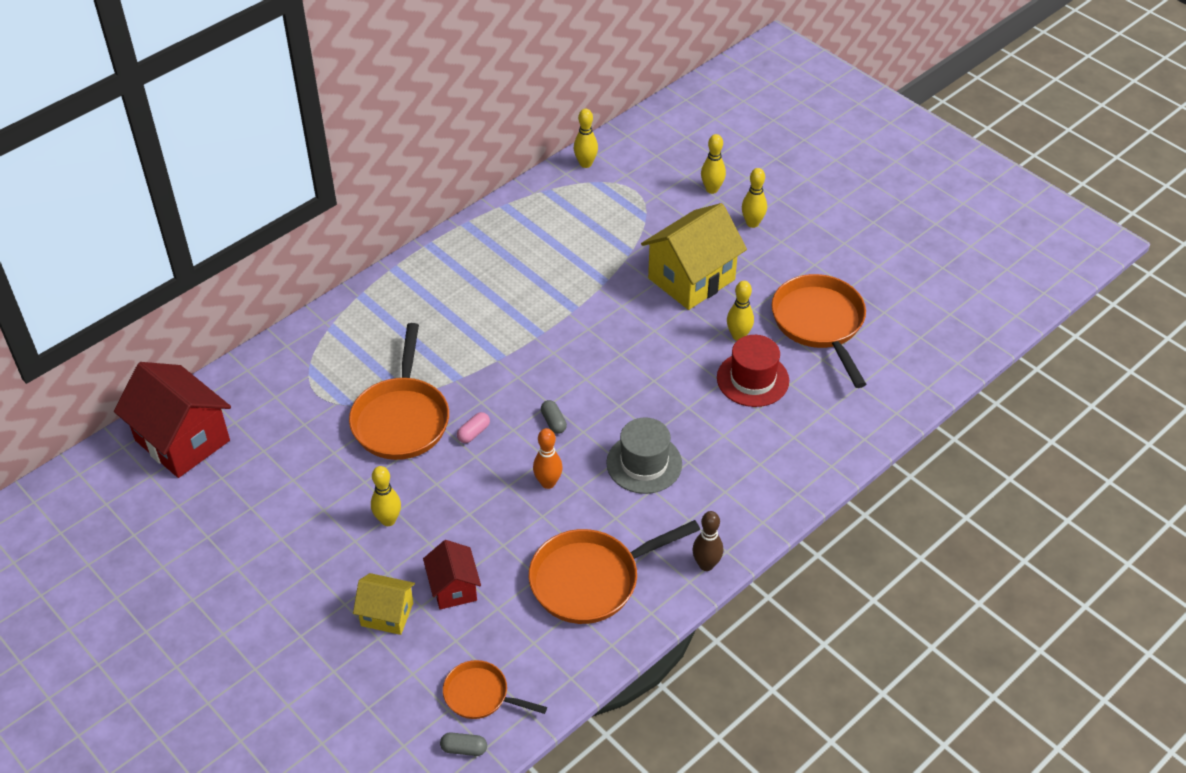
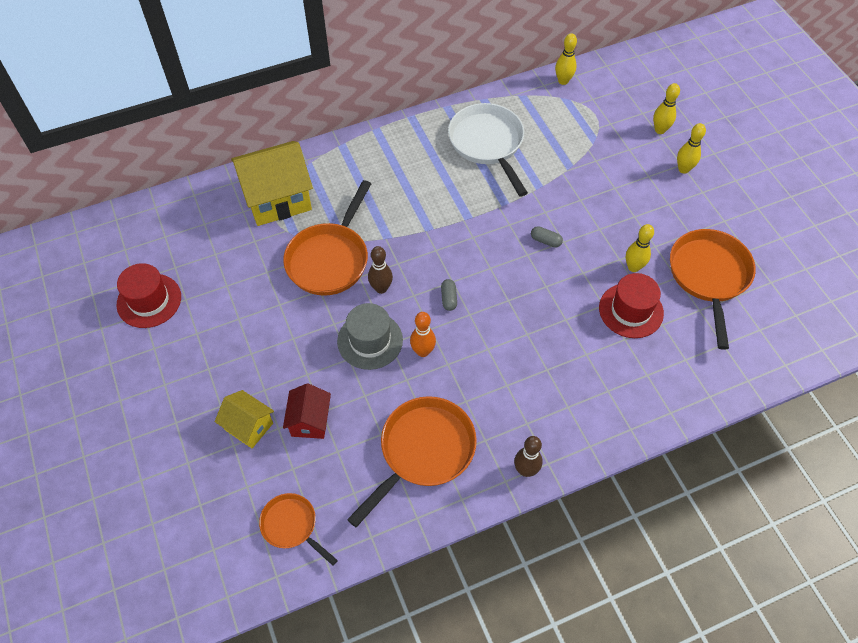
camera: 20 degrees right, 10 degrees up
(182, 440) = (160, 227): red house -> none
(207, 521) = (149, 300): none -> red hat
(388, 520) = (284, 344): yellow bowling pin -> none
(464, 749) = (259, 570): grey capsule -> grey capsule (545, 241)
(473, 433) = (381, 288): pink capsule -> brown bowling pin
(529, 251) = (488, 144): none -> white pan
(591, 580) = (423, 451): orange pan -> orange pan turned 135 degrees clockwise
(644, 463) = (509, 359): grey hat -> grey hat (370, 340)
(691, 279) = (612, 204): yellow house -> yellow house (277, 199)

